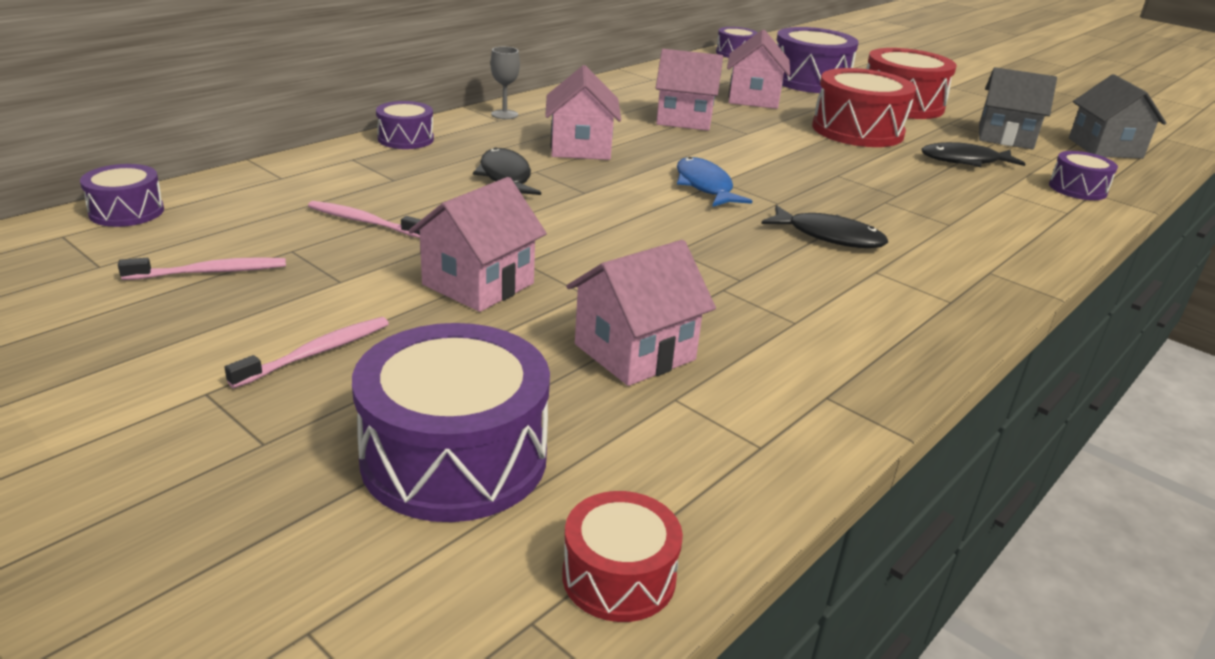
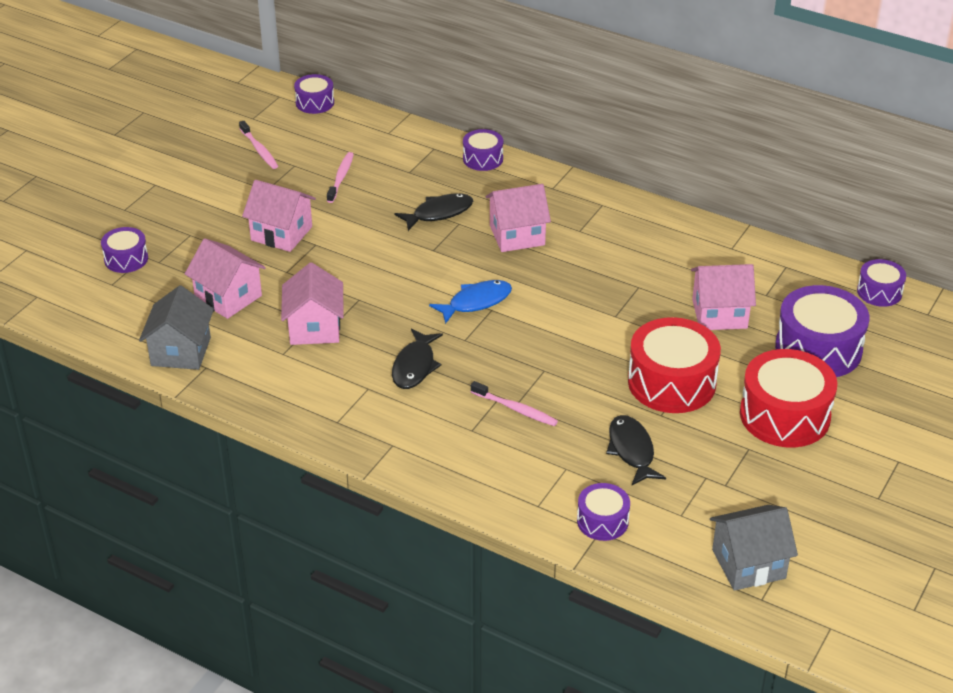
camera: 80 degrees right, 10 degrees up
(316, 353) = (195, 202): pink toothbrush -> pink toothbrush (515, 409)
(454, 457) = (126, 259): purple drum -> purple drum, size x0.54
(504, 114) = (566, 188): grey goblet -> none
(619, 576) = (62, 313): red drum -> none
(684, 119) = (625, 278): pink house -> pink house (314, 328)
(1005, 137) = (729, 487): grey house -> grey house (181, 351)

